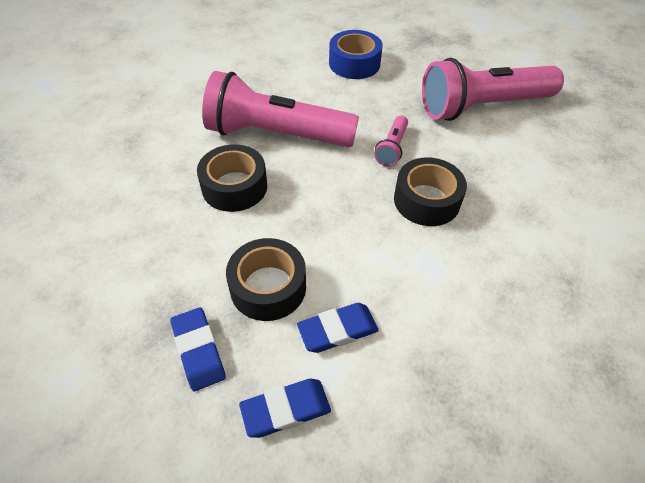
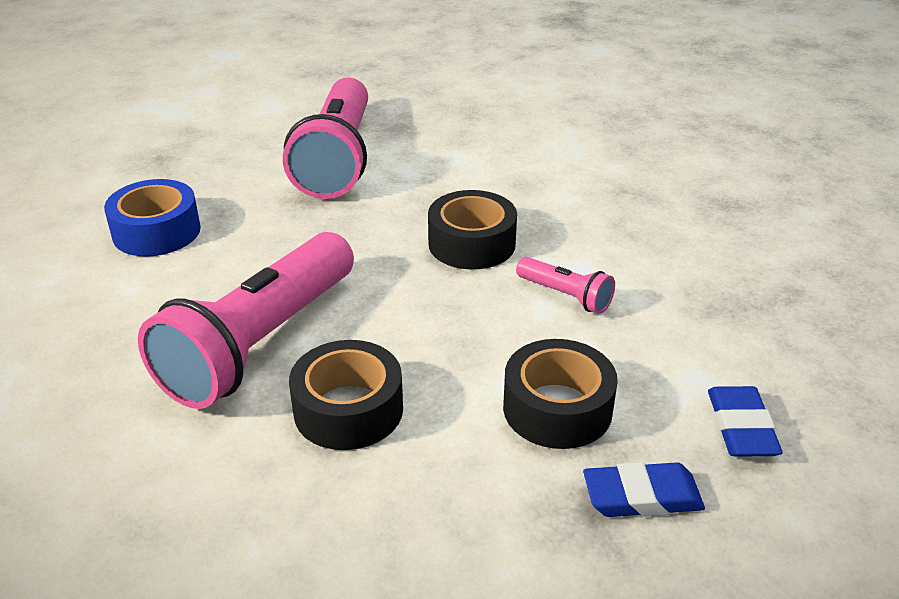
camera: 70 degrees left, 15 degrees down
(337, 330) = (642, 361): blue eraser -> none
(392, 148) = (364, 245): pink flashlight -> pink flashlight (565, 296)

